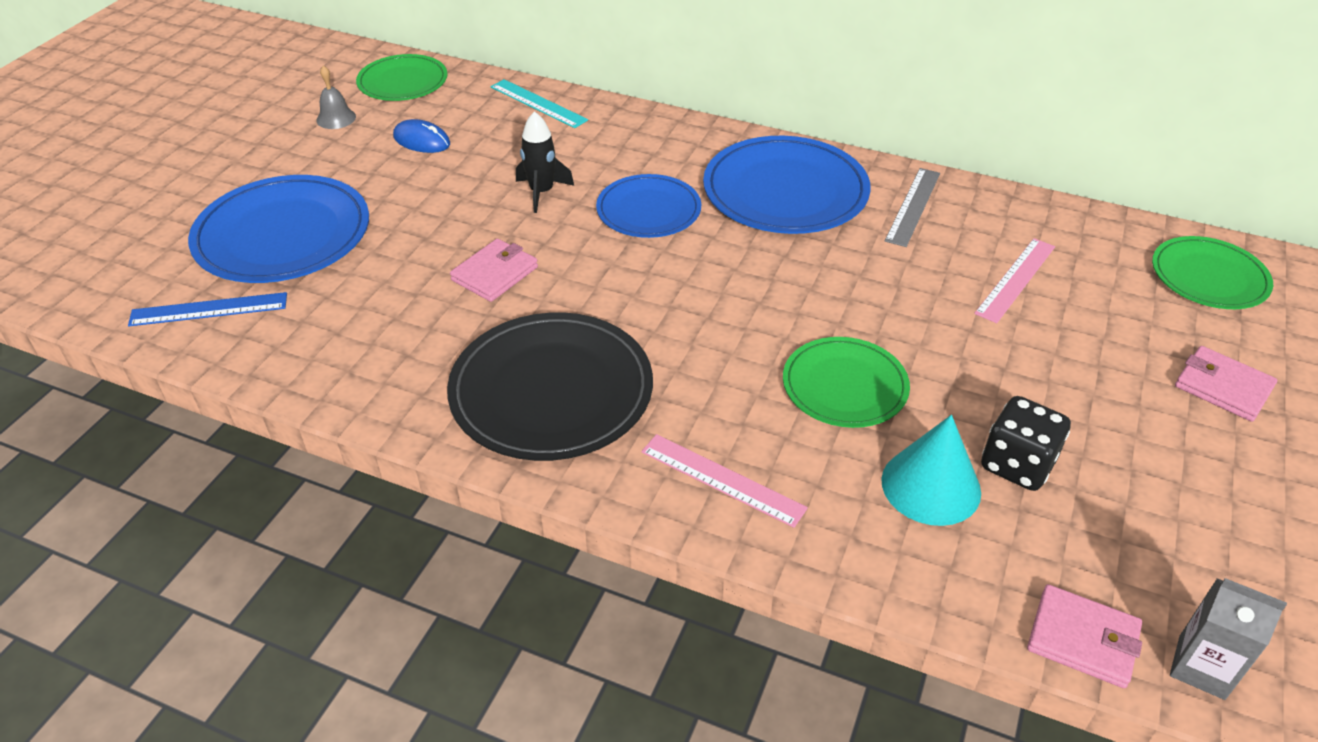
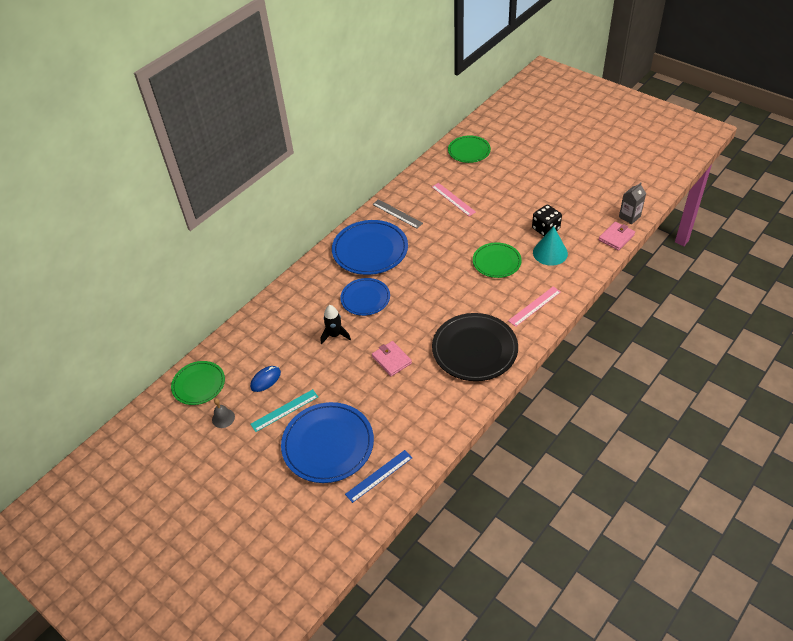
camera: 70 degrees left, 5 degrees up
(209, 309) = (379, 476): blue ruler -> blue ruler turned 45 degrees clockwise
(538, 103) = (253, 326): turquoise ruler -> turquoise ruler (284, 410)
(1223, 387) = (524, 169): pink wallet -> none

